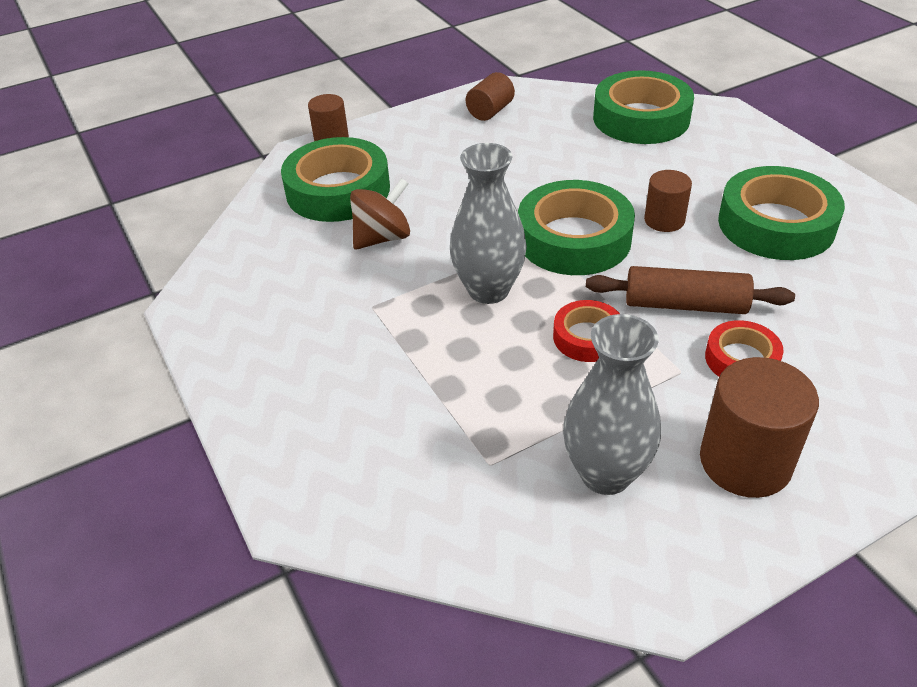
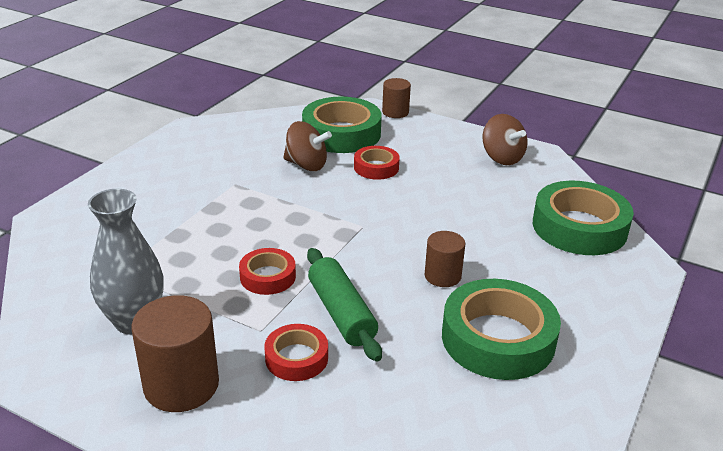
camera: 55 degrees right, 10 degrees down
(435, 192) = (376, 167): none -> red tape
(488, 290) = (286, 221): grey vase -> none
(490, 111) = (502, 158): brown cylinder -> brown spinning top
(574, 238) = (377, 240): green tape -> none
(685, 304) = (341, 313): brown rolling pin -> green rolling pin

